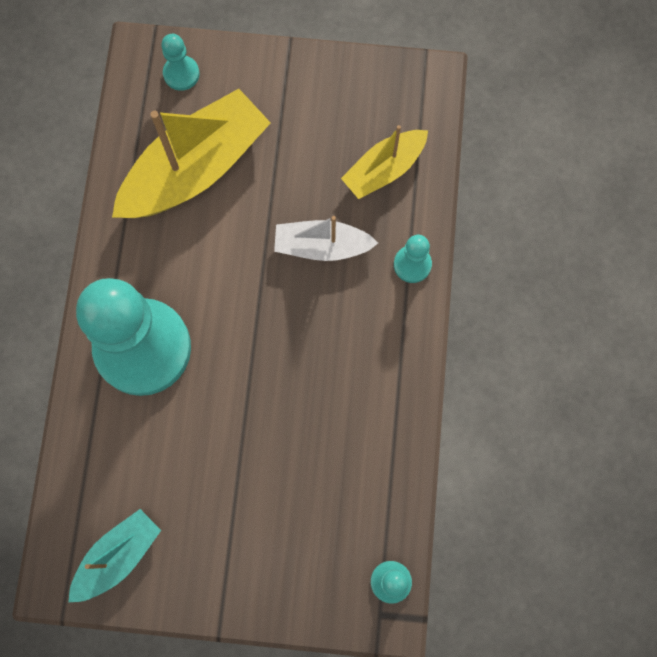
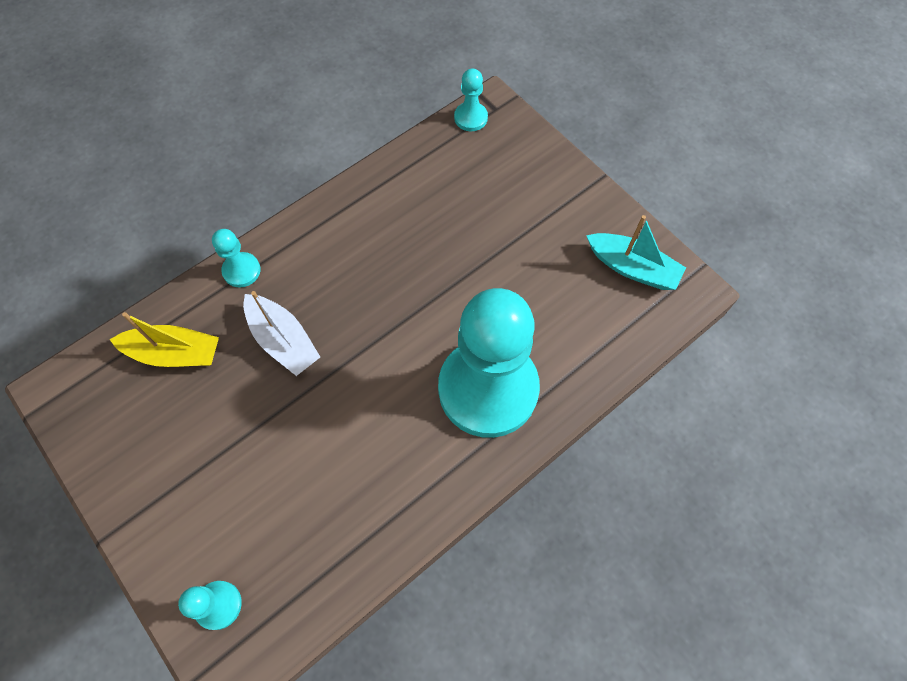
camera: 135 degrees left, 10 degrees down
(118, 556) = (632, 268): turquoise boat -> turquoise boat turned 150 degrees counterclockwise
(195, 169) = (303, 497): yellow boat -> none

